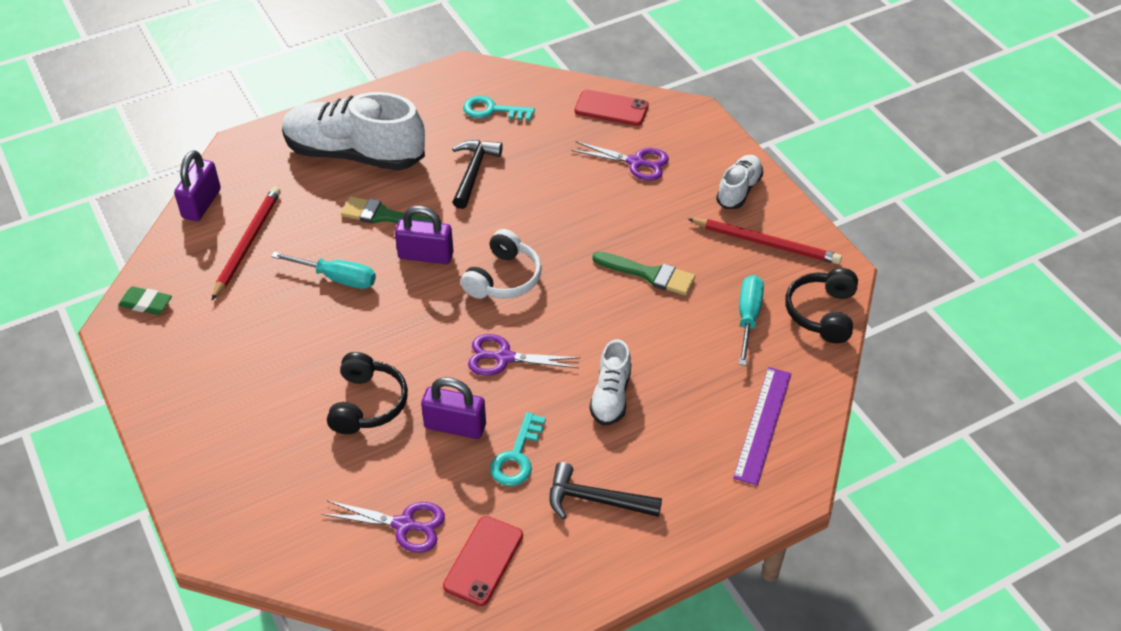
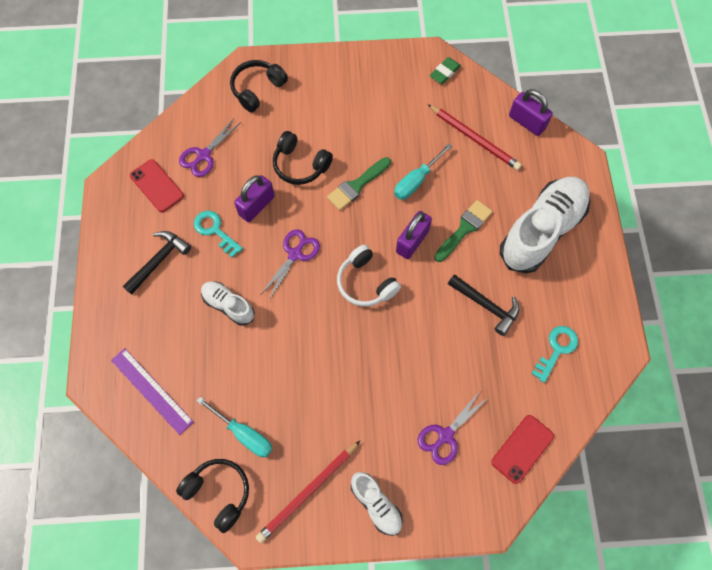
camera: 115 degrees right, 20 degrees up
(255, 508) = (257, 89): none -> black headphones
(649, 274) = (320, 384): green brush -> green brush (357, 185)

